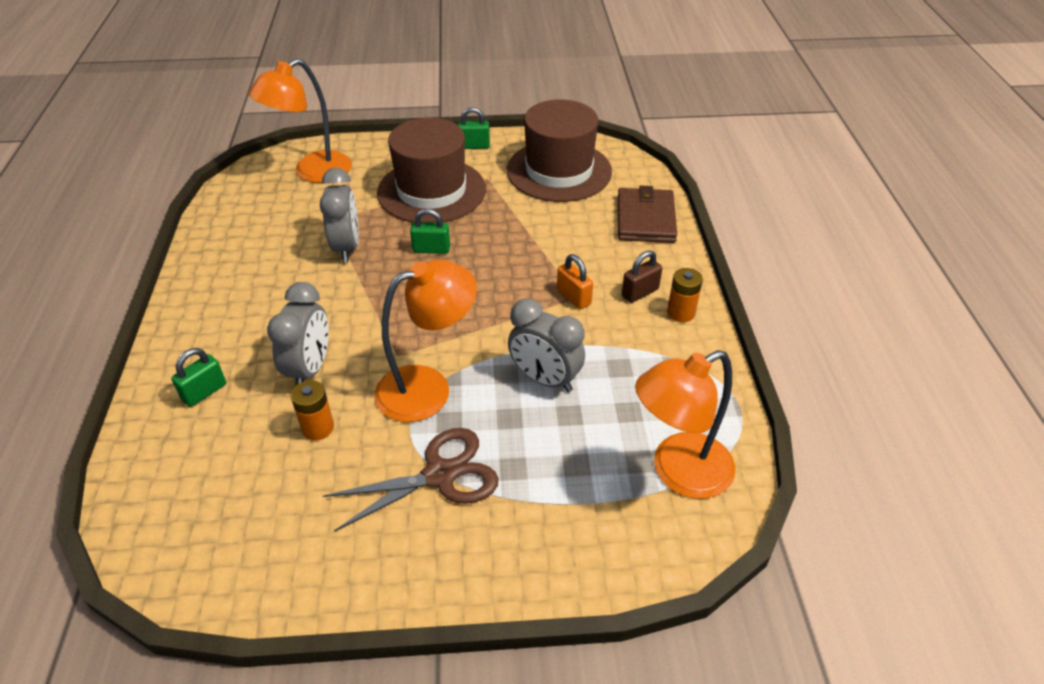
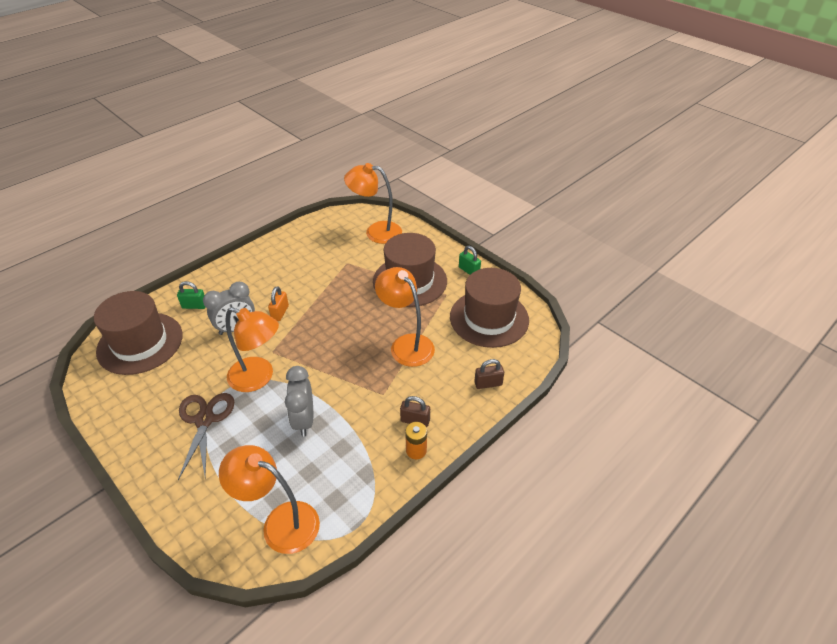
camera: 50 degrees right, 0 degrees up
(197, 487) = (140, 343): none -> brown hat
(318, 427) = (202, 356): orange battery -> none
(346, 247) = (331, 282): grey clock -> none
(431, 249) = (362, 312): green padlock -> none
(440, 475) = (204, 420): brown scissors -> brown scissors turned 120 degrees counterclockwise
(524, 243) = (406, 344): none -> orange lamp
(573, 297) = (381, 393): orange padlock -> orange padlock (280, 313)
(645, 219) = (488, 383): brown wallet -> brown padlock

